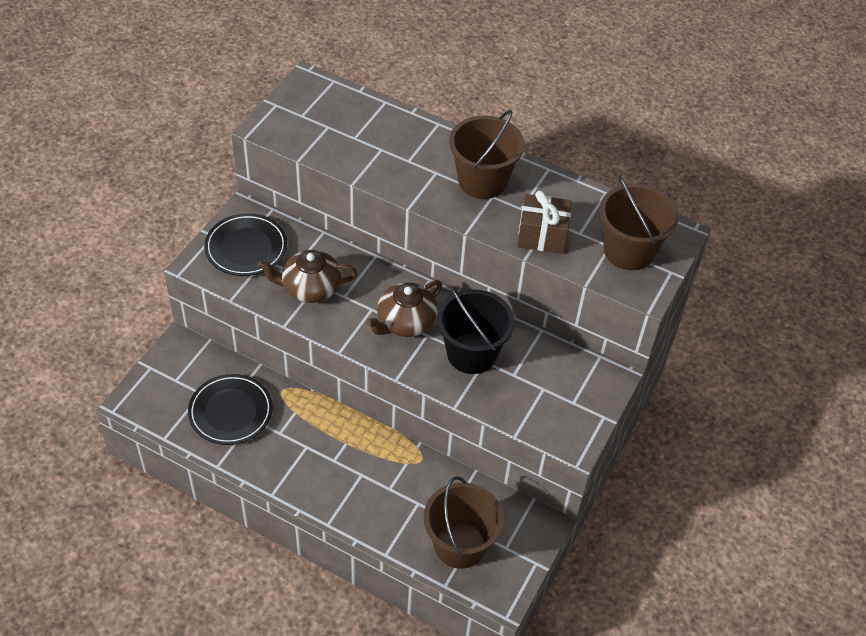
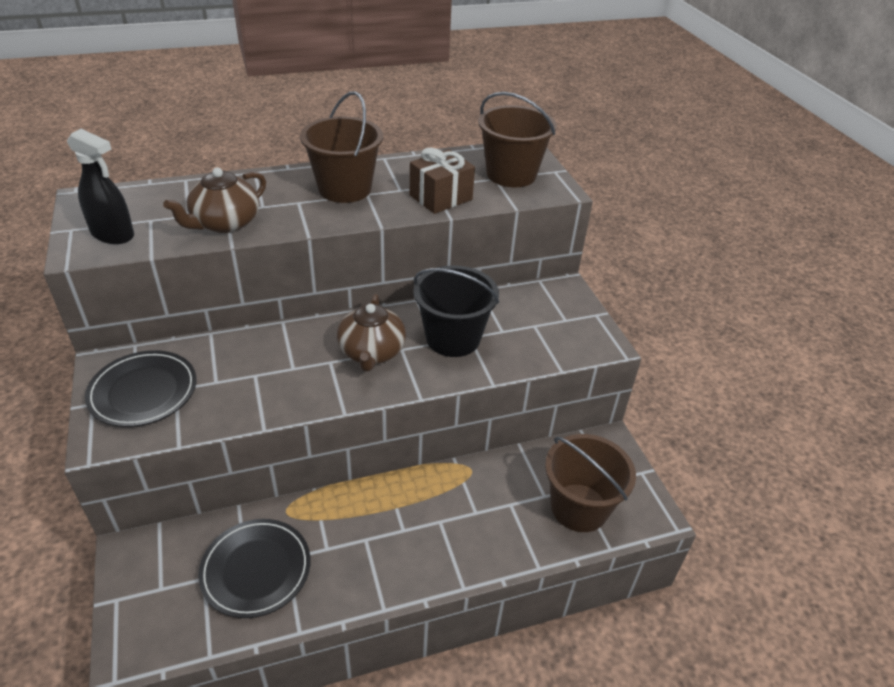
camera: 45 degrees left, 10 degrees down
(295, 125) = (113, 234): none -> black spray bottle
(310, 288) = (252, 382): brown teapot -> brown teapot (225, 223)

